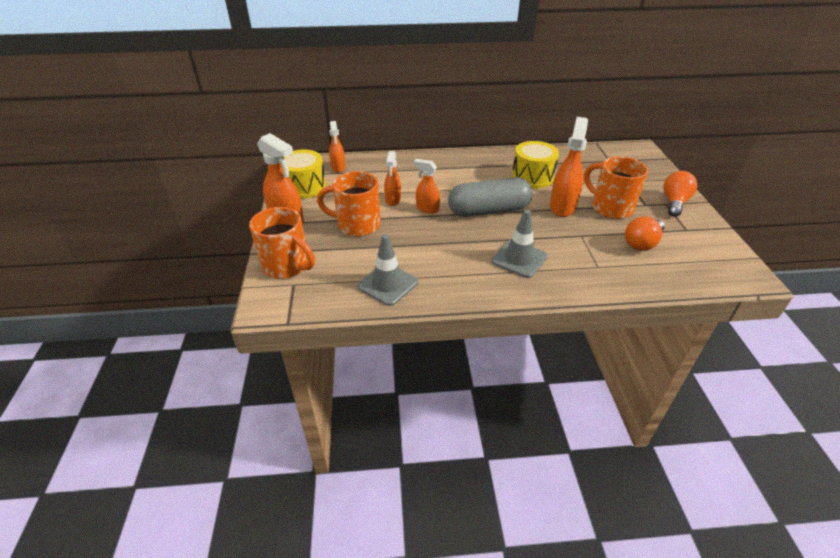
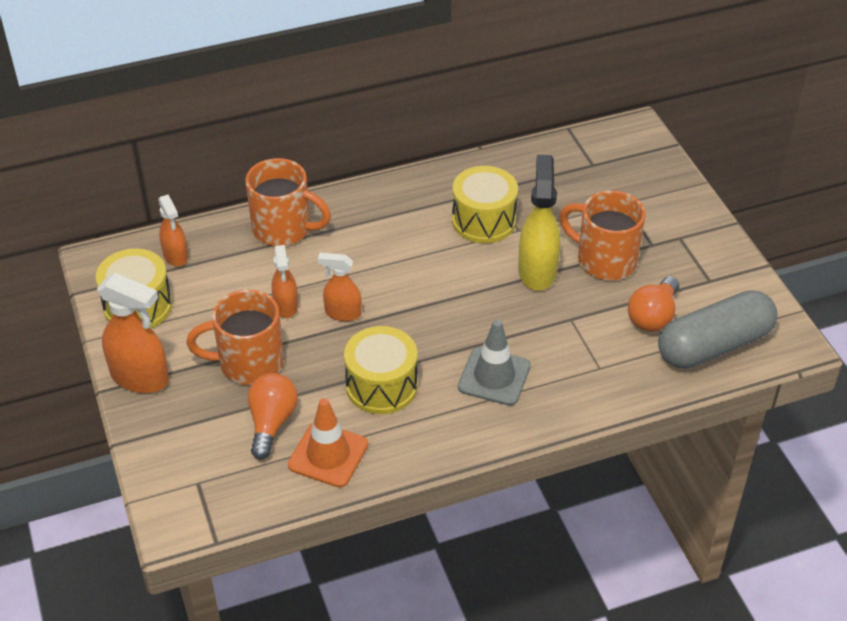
camera: 15 degrees left, 5 degrees up
(287, 266) = (175, 455): orange mug -> orange mug (284, 229)
(388, 284) = (328, 455): grey traffic cone -> orange traffic cone
(439, 251) = (381, 386): none -> yellow drum
(489, 210) = (433, 298): grey capsule -> grey capsule (714, 345)
(562, 206) = (537, 271): orange spray bottle -> yellow spray bottle
(674, 202) = (691, 233): orange light bulb -> orange light bulb (271, 423)

